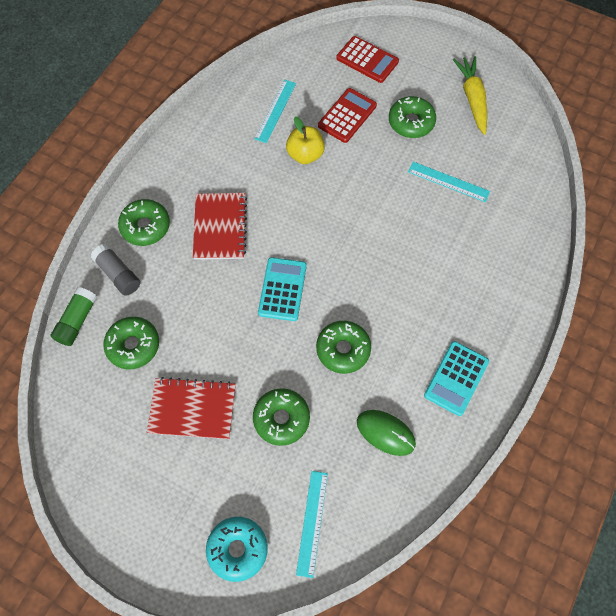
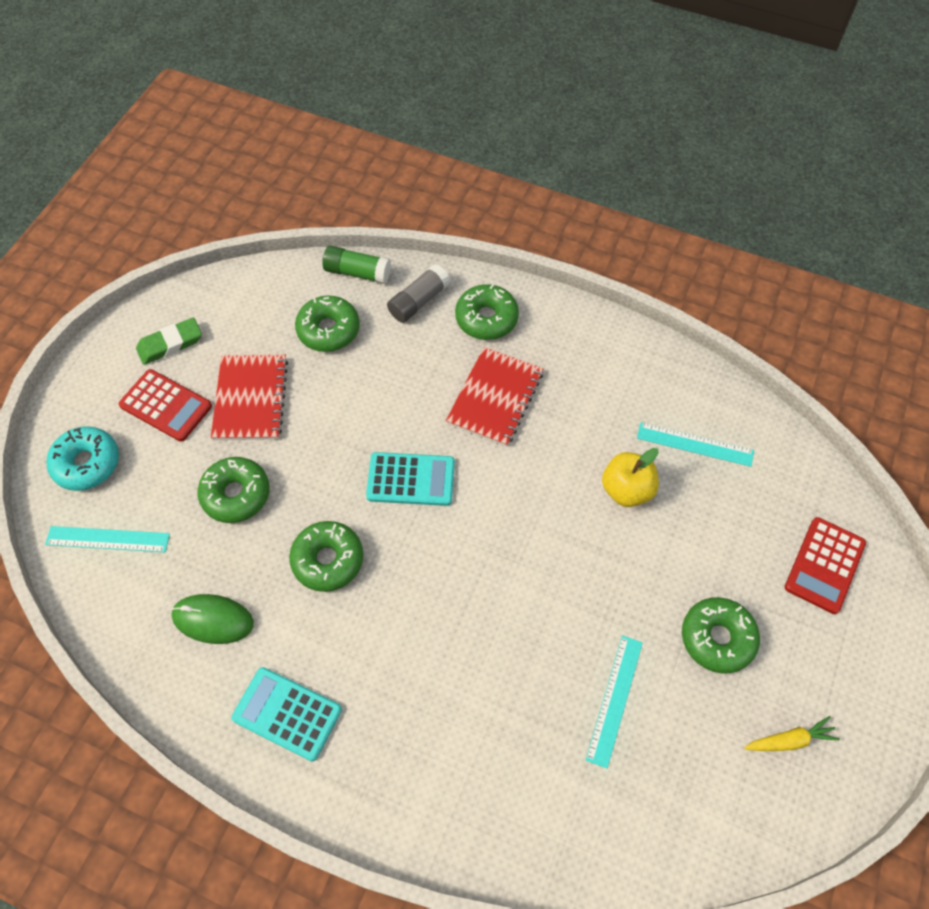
camera: 85 degrees right, 5 degrees down
(122, 482) = (170, 344): none -> green eraser
(220, 227) = (495, 398): red notebook -> red notebook turned 60 degrees counterclockwise
(347, 116) = (708, 542): red calculator -> red calculator (166, 406)
(385, 433) = (213, 620): green mouse -> green mouse turned 75 degrees clockwise
(472, 98) = (790, 740): yellow carrot -> yellow carrot, size x0.58

